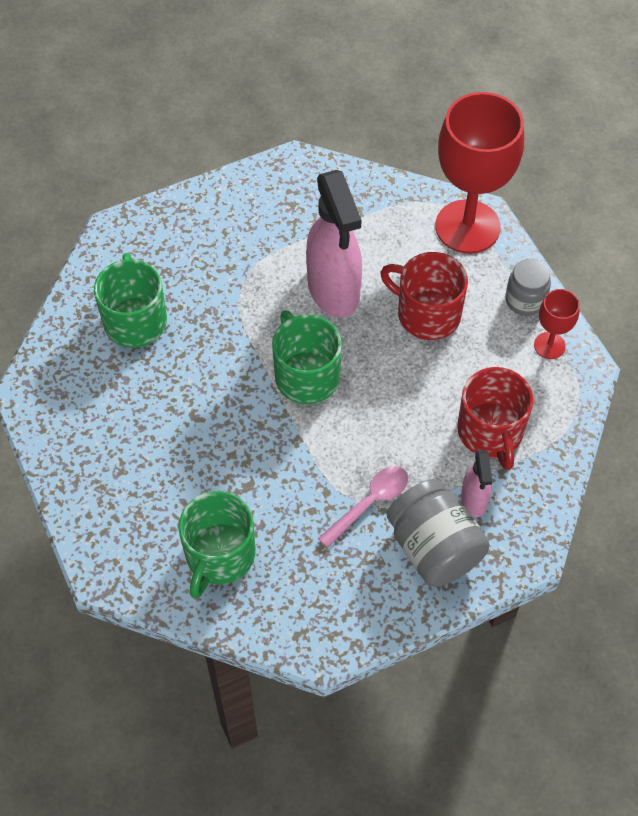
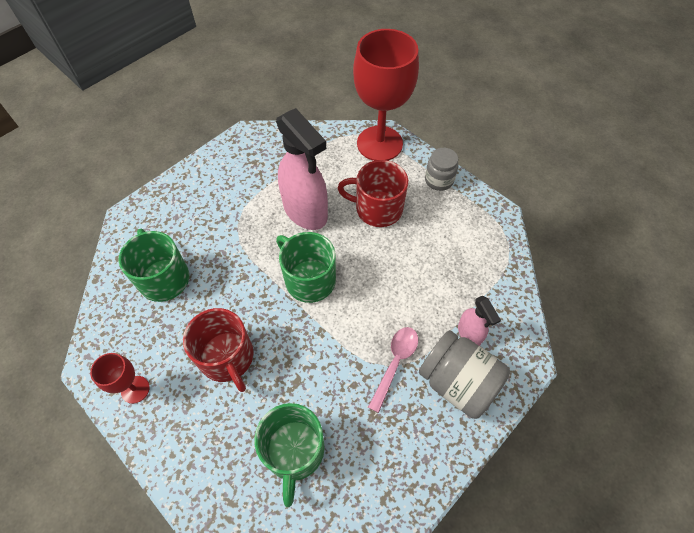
camera: 20 degrees left, 0 degrees up
(490, 432) = (458, 278): red mug -> red mug (227, 358)
(549, 345) = (469, 205): red goblet -> red goblet (135, 389)

